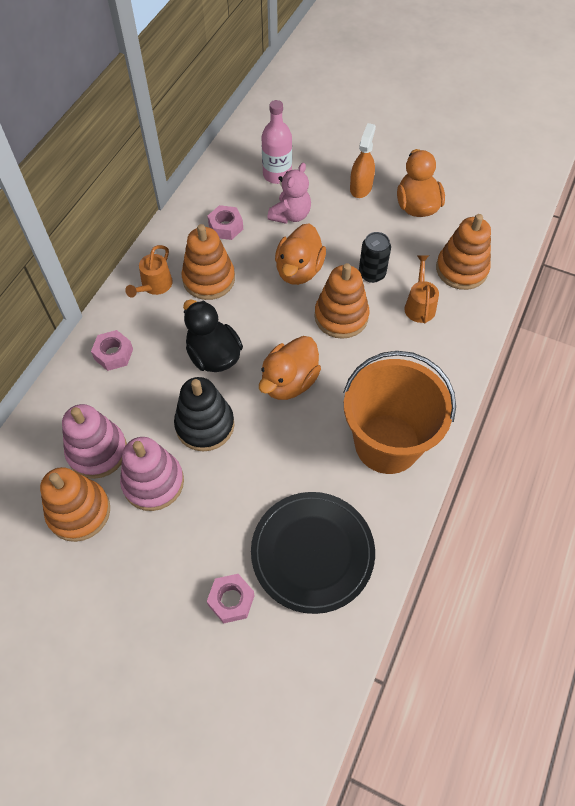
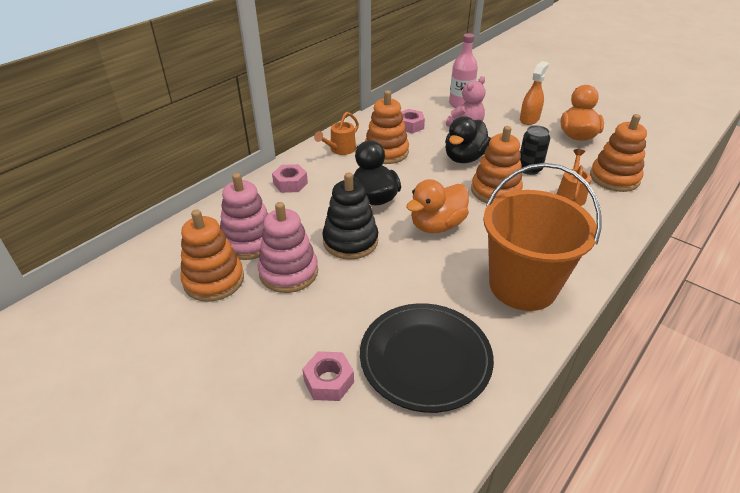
camera: 15 degrees right, 20 degrees down
(299, 270) = (464, 158): orange duck -> black duck

